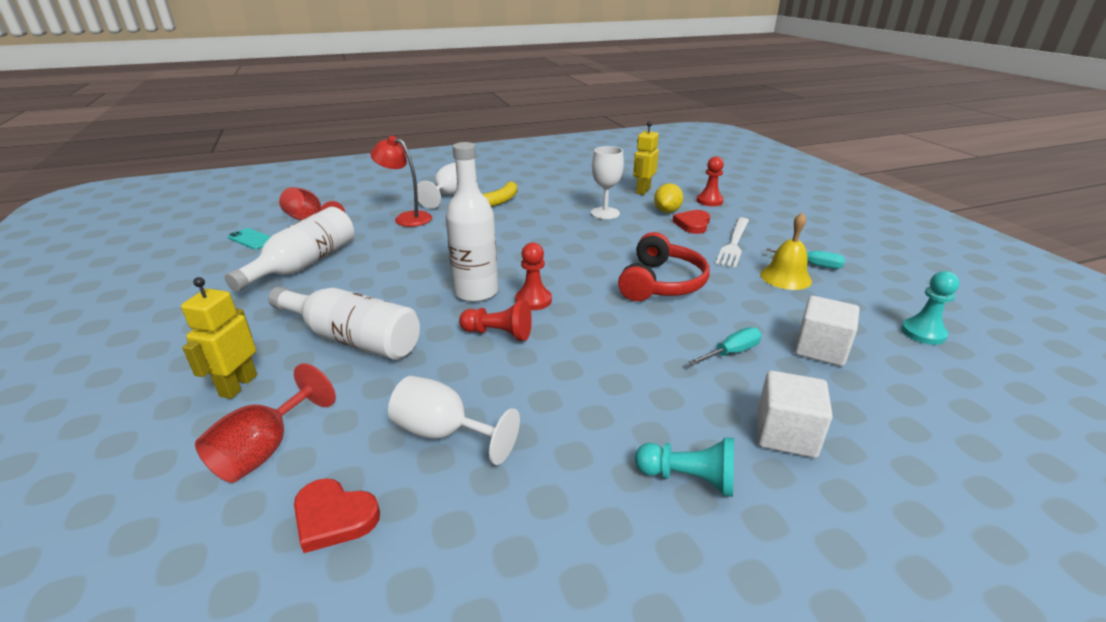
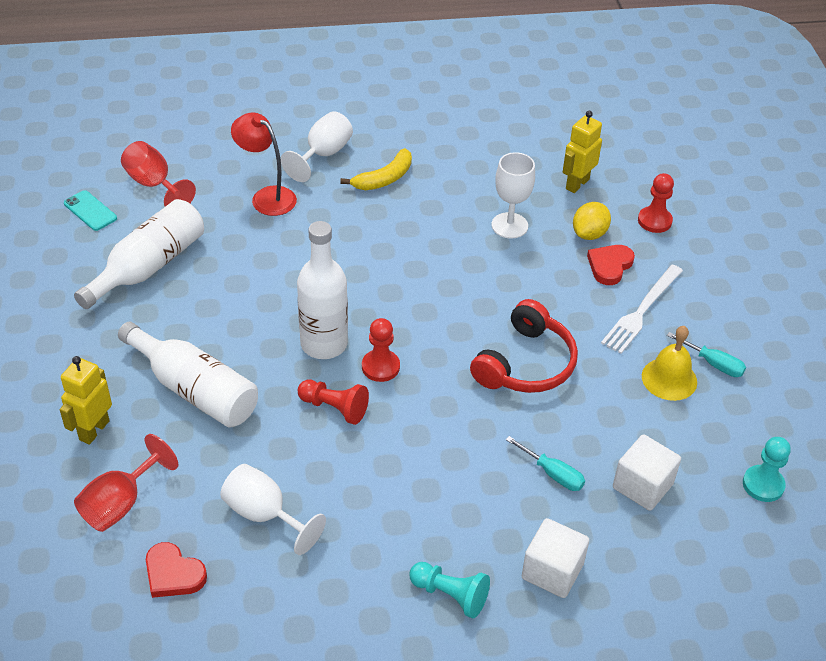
camera: 10 degrees right, 15 degrees up
(732, 352) = (552, 474): turquoise screwdriver -> turquoise screwdriver turned 60 degrees clockwise

